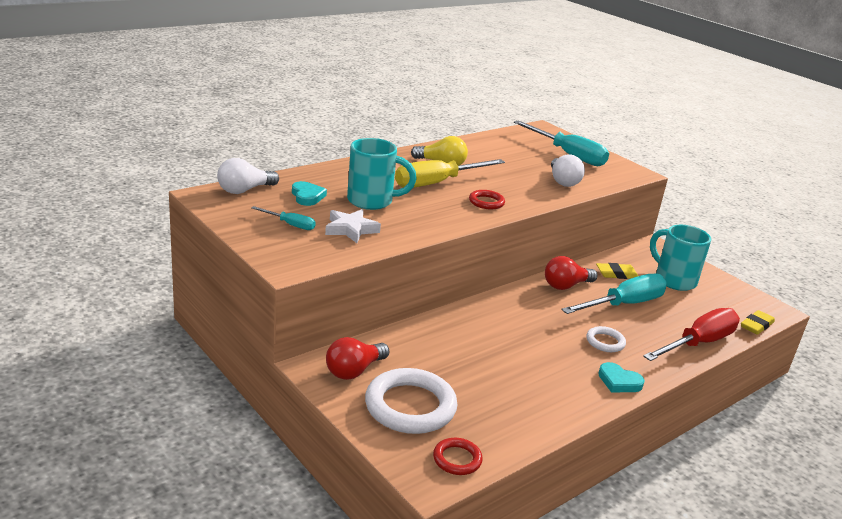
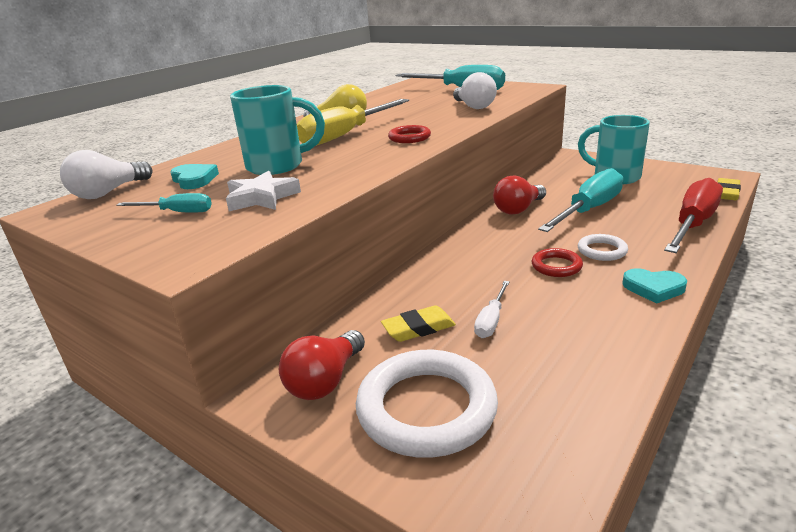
camera: 10 degrees left, 0 degrees up
(457, 459) = (540, 474): red ring -> red ring (556, 266)
(484, 367) = (491, 320): none -> white screwdriver
(617, 274) = (558, 186): yellow eraser -> yellow eraser (418, 328)

